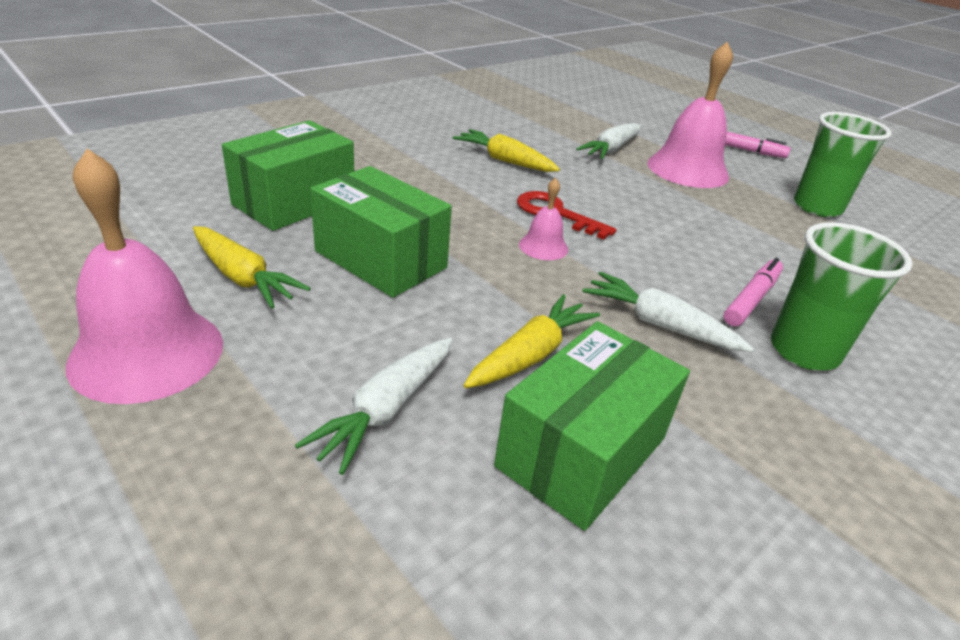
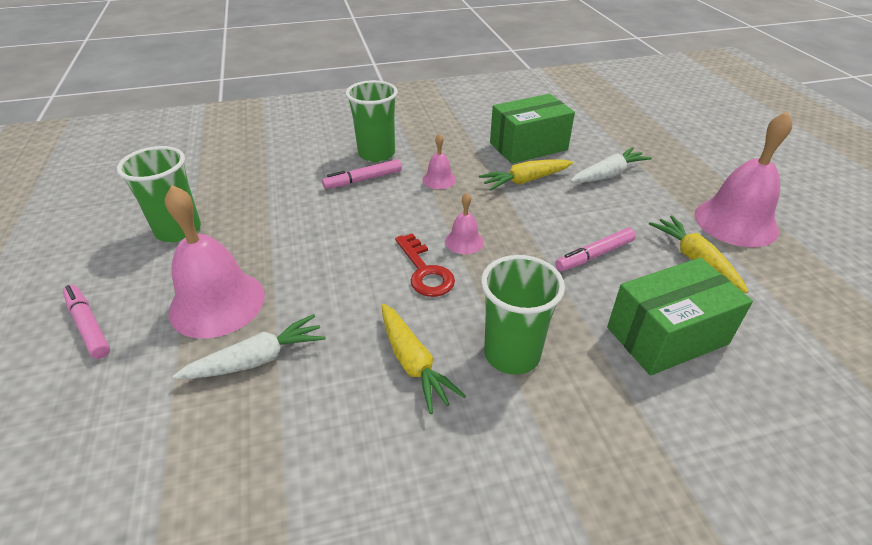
camera: 150 degrees left, 5 degrees up
(381, 259) = (594, 255): green box -> pink marker
(433, 174) = (512, 354): none -> green cup
(658, 324) = (439, 179): white carrot -> pink bell

